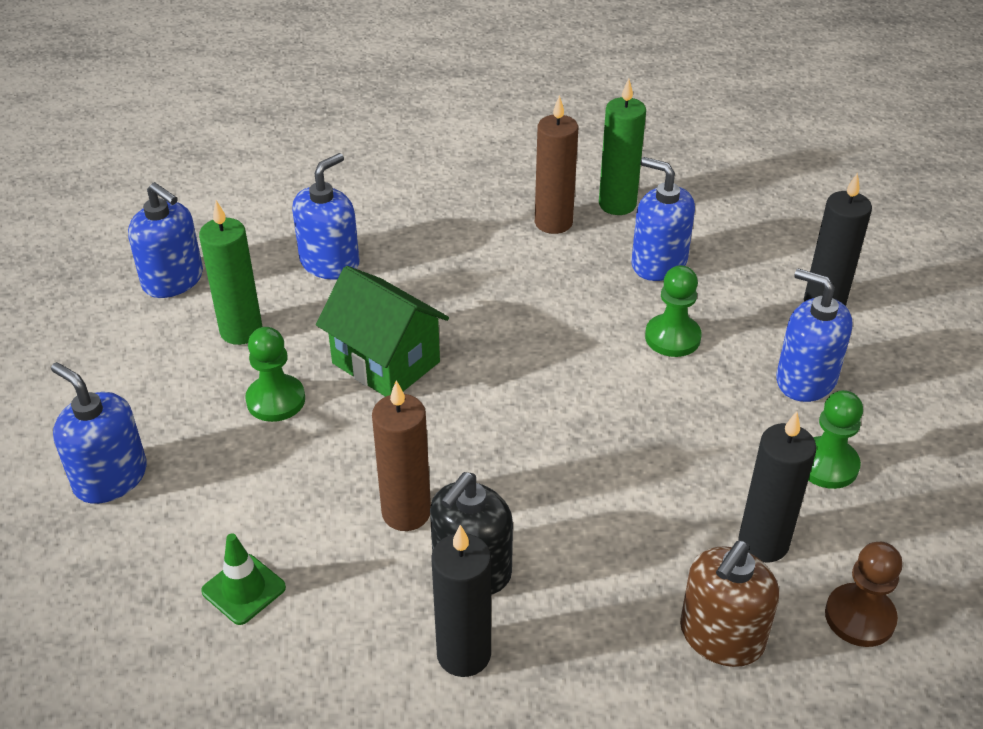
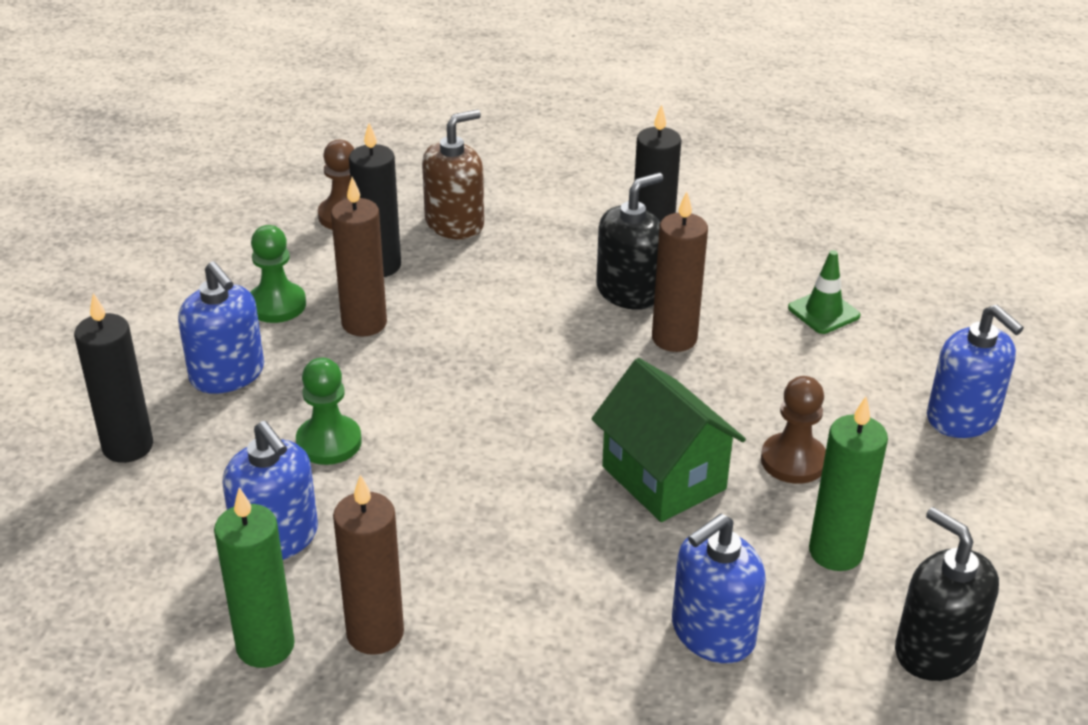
camera: 165 degrees left, 5 degrees down
(173, 280) = (936, 650): blue soap dispenser -> black soap dispenser
(276, 400) = (793, 461): green pawn -> brown pawn
(726, 461) = (364, 323): none -> brown candle

